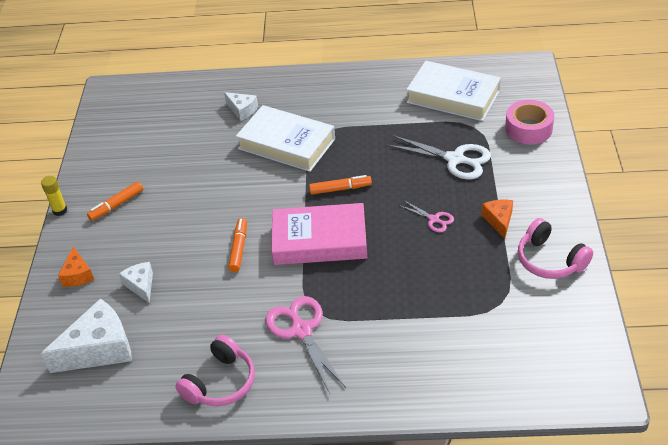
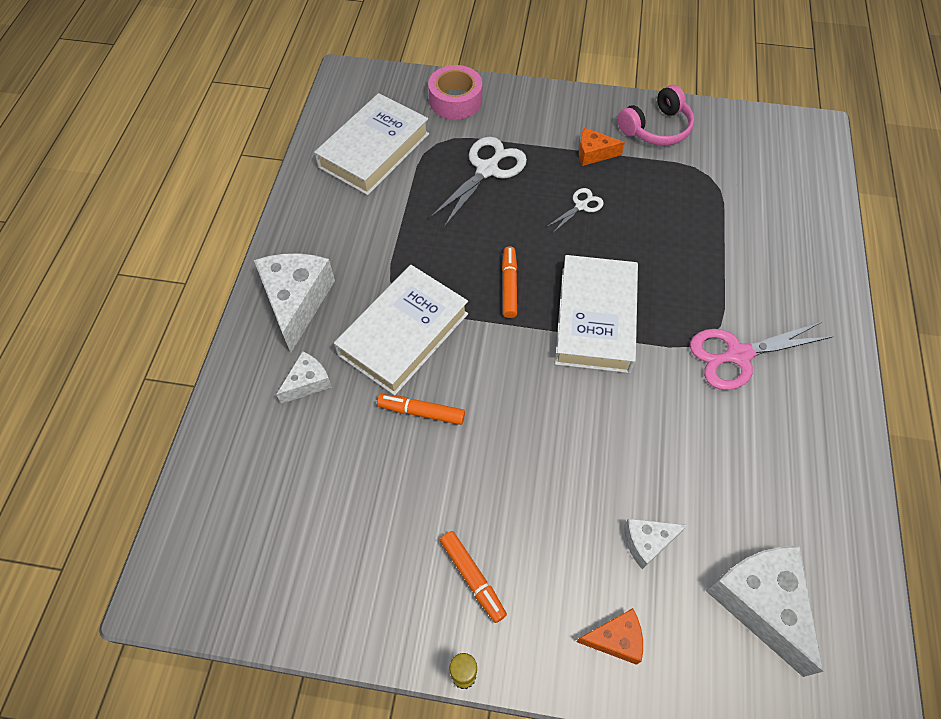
camera: 85 degrees left, 15 degrees up
(220, 382) = (815, 449): pink headphones -> none
(239, 248) = (595, 411): orange marker -> orange marker (421, 412)
(303, 91) = (296, 302): none -> white cheese
(319, 240) = (595, 319): pink book -> white book
(434, 219) = (581, 206): pink scissors -> white scissors

